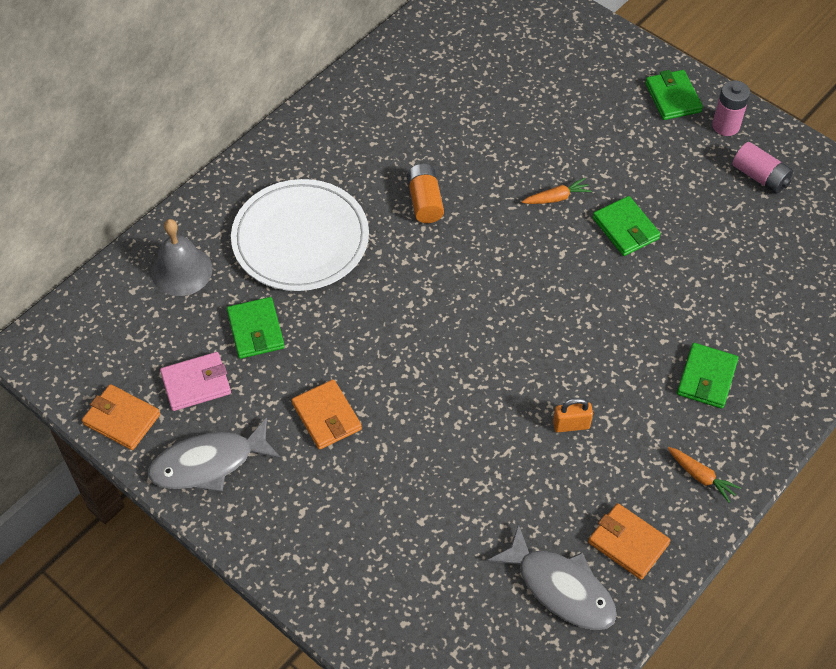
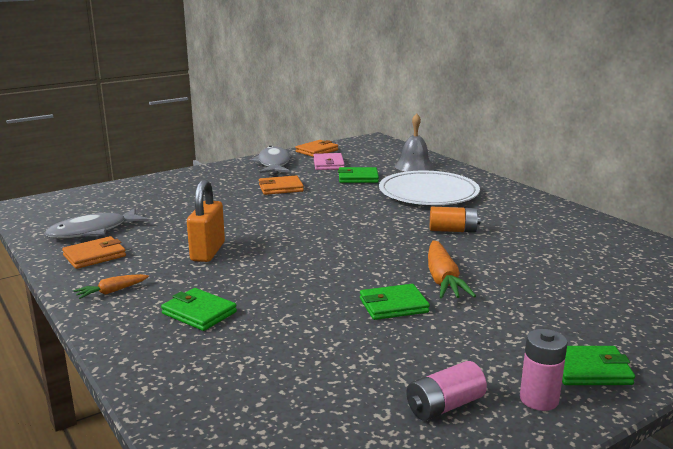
camera: 105 degrees right, 35 degrees down
(556, 198) = (443, 280): orange carrot -> orange carrot, size x1.80
(571, 425) = (208, 252): orange padlock -> orange padlock, size x1.77

